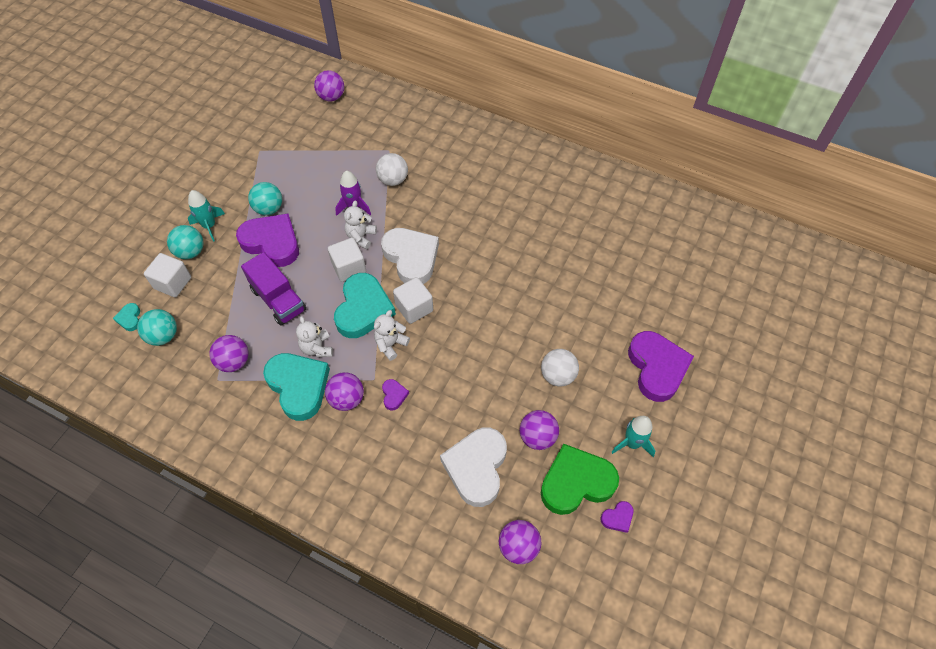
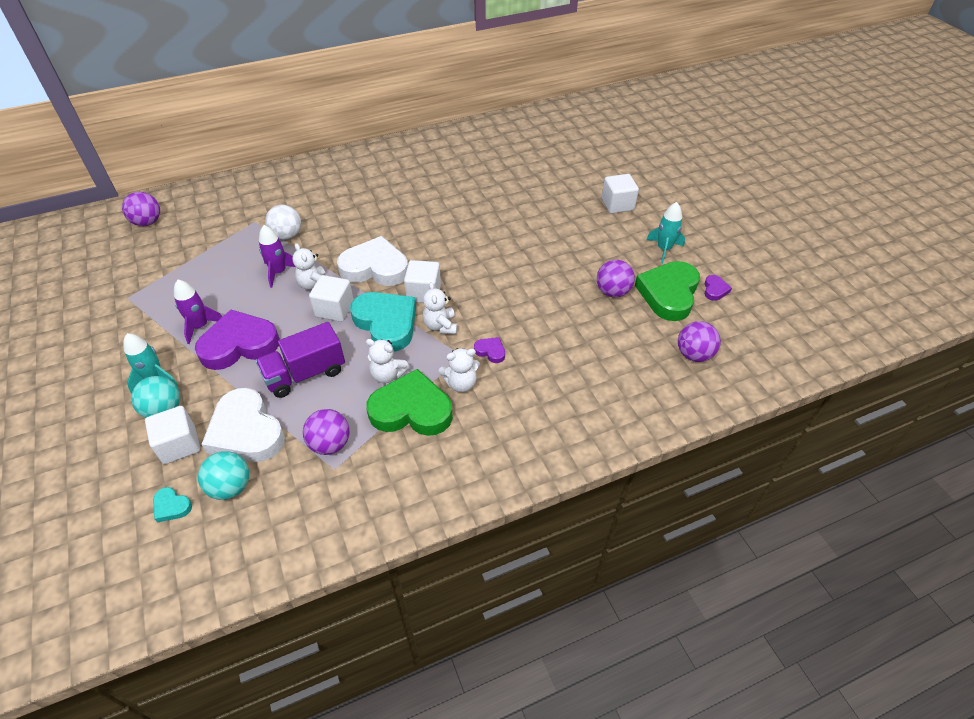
camera: 50 degrees left, 10 degrees down
(269, 209) = (200, 326): turquoise ball -> purple rocket
(278, 300) = (305, 374): purple truck -> purple truck turned 150 degrees clockwise
(298, 386) = (411, 410): turquoise heart -> green heart
(347, 399) = (461, 383): purple ball -> white teddy bear
(476, 467) = (605, 339): white heart -> white heart (246, 431)
(557, 375) = (573, 252): white ball -> none
(657, 368) = (617, 204): purple heart -> white cube

